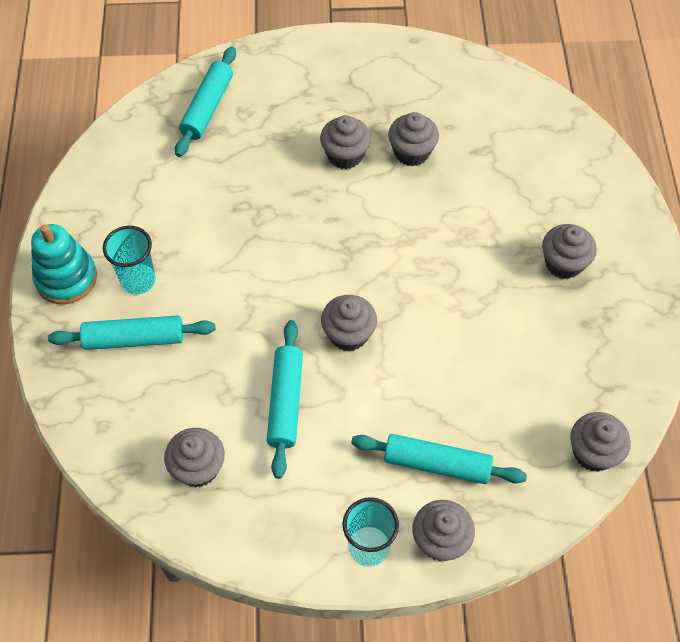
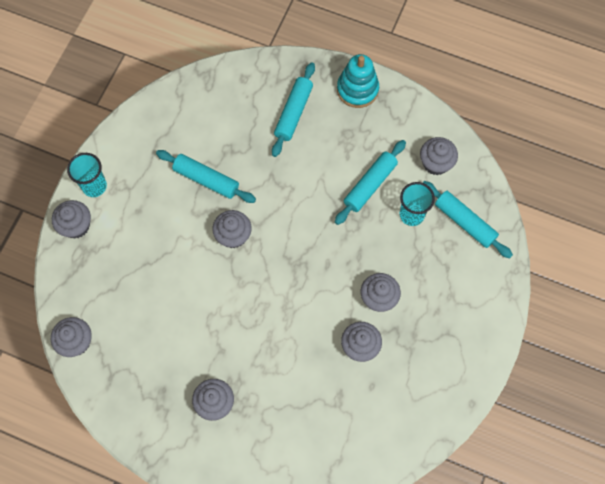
camera: 115 degrees right, 10 degrees up
(138, 280) = (335, 129): turquoise cup -> turquoise cup (411, 214)
(198, 468) = (190, 118): grey cupcake -> grey cupcake (436, 163)
(437, 464) = (121, 246): turquoise rolling pin -> turquoise rolling pin (370, 185)

